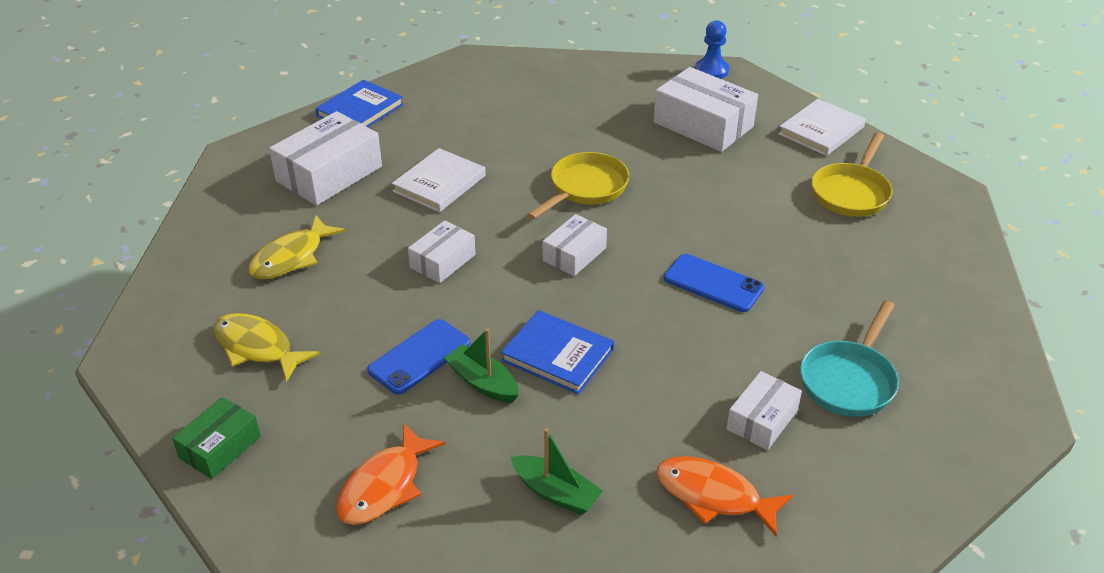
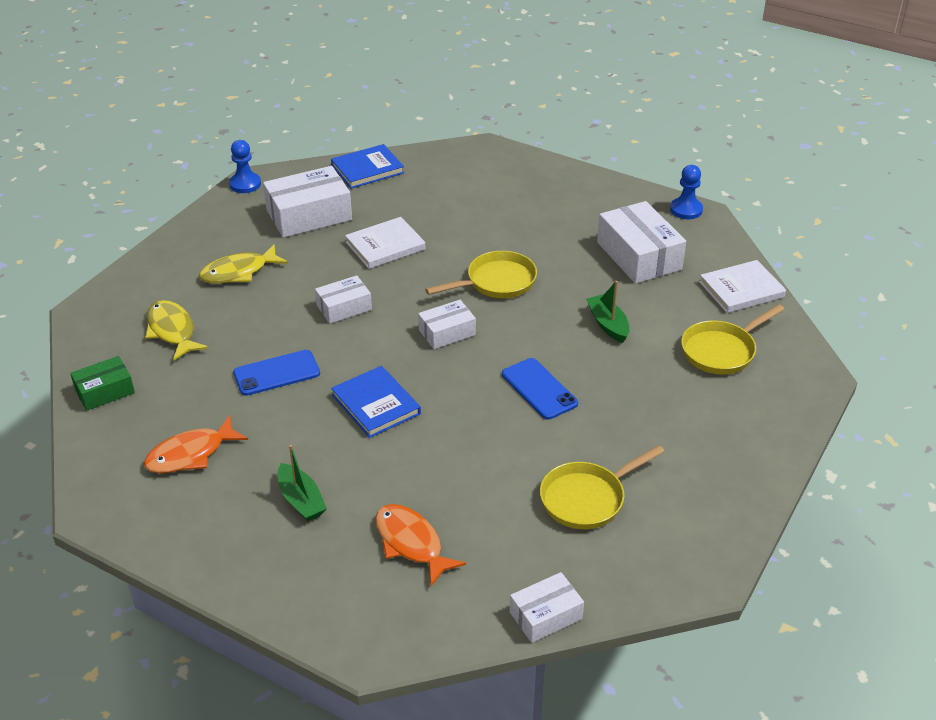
camera: 25 degrees right, 0 degrees up
(229, 160) = (245, 184): none -> blue pawn
(483, 382) = (307, 406): green boat -> green boat (608, 324)
(762, 420) = (492, 503): white box -> white box (545, 615)
(849, 380) = (587, 498): turquoise pan -> yellow pan

